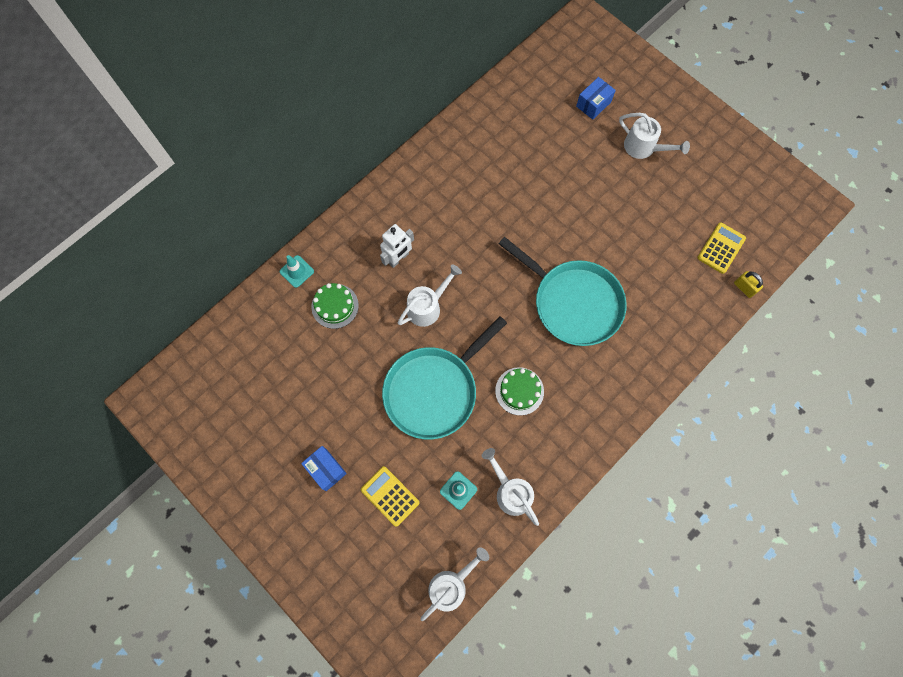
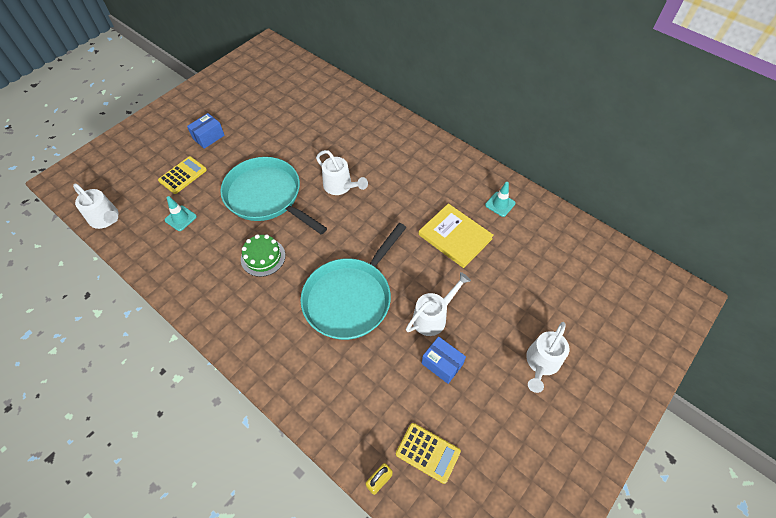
camera: 85 degrees right, 15 degrees down
(296, 271) = (365, 105): turquoise traffic cone -> turquoise traffic cone (500, 204)
(335, 306) = (338, 129): green cake -> none
(398, 258) = (383, 164): white robot -> none
(506, 197) = (455, 237): none -> yellow book
(510, 491) = (174, 255): white watering can -> white watering can (433, 316)
(593, 104) = (582, 310): blue box -> blue box (442, 364)

